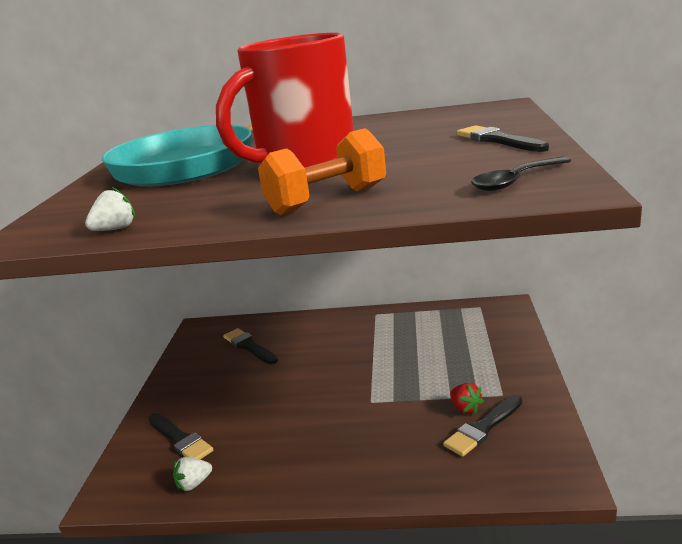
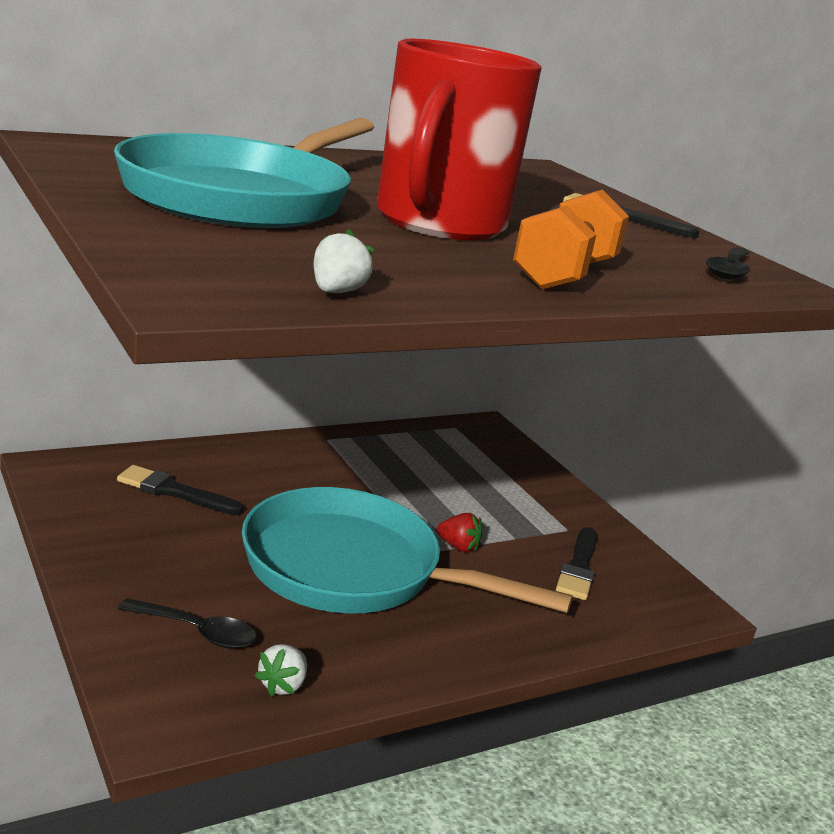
camera: 40 degrees left, 0 degrees up
(180, 439) = (197, 632): black brush -> black spoon
(308, 409) = (353, 569): none -> turquoise pan
(465, 408) = (542, 548): red strawberry -> red strawberry (458, 546)

